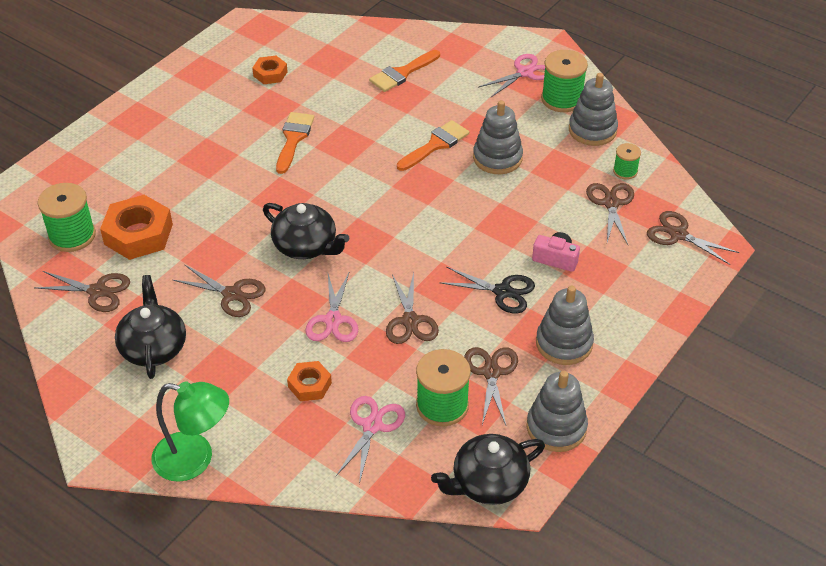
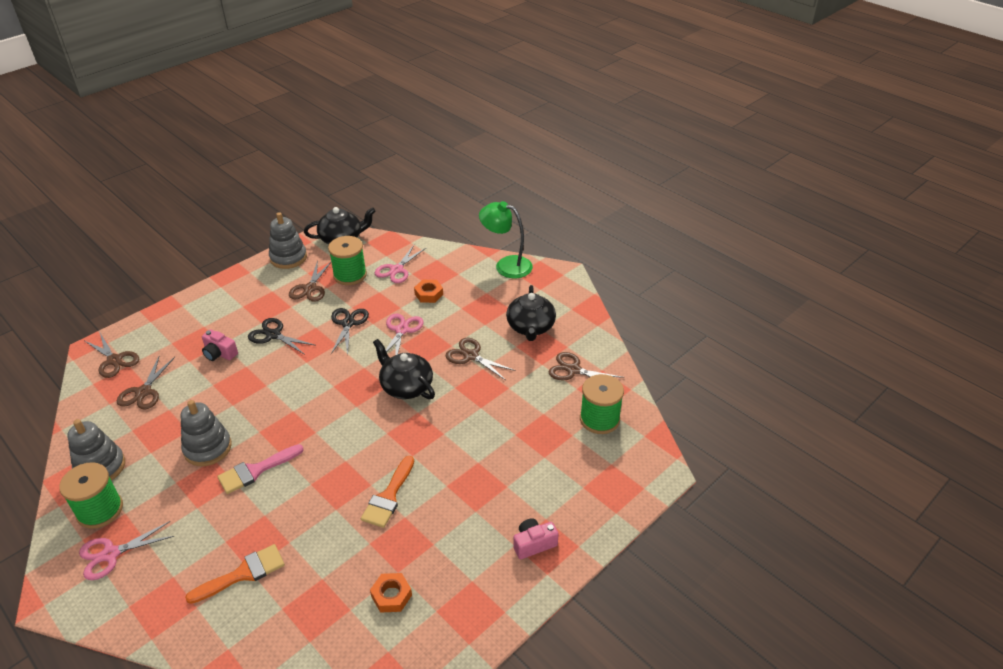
camera: 170 degrees left, 5 degrees down
(138, 234) = (543, 413): orange nut -> none
(149, 119) = (534, 544): none -> pink camera
(410, 321) = (348, 323): brown scissors -> black scissors
(435, 145) = (256, 470): orange brush -> pink brush
(564, 343) = (253, 299): grey stacking toy -> none
(625, 171) = (107, 420): green spool -> none

